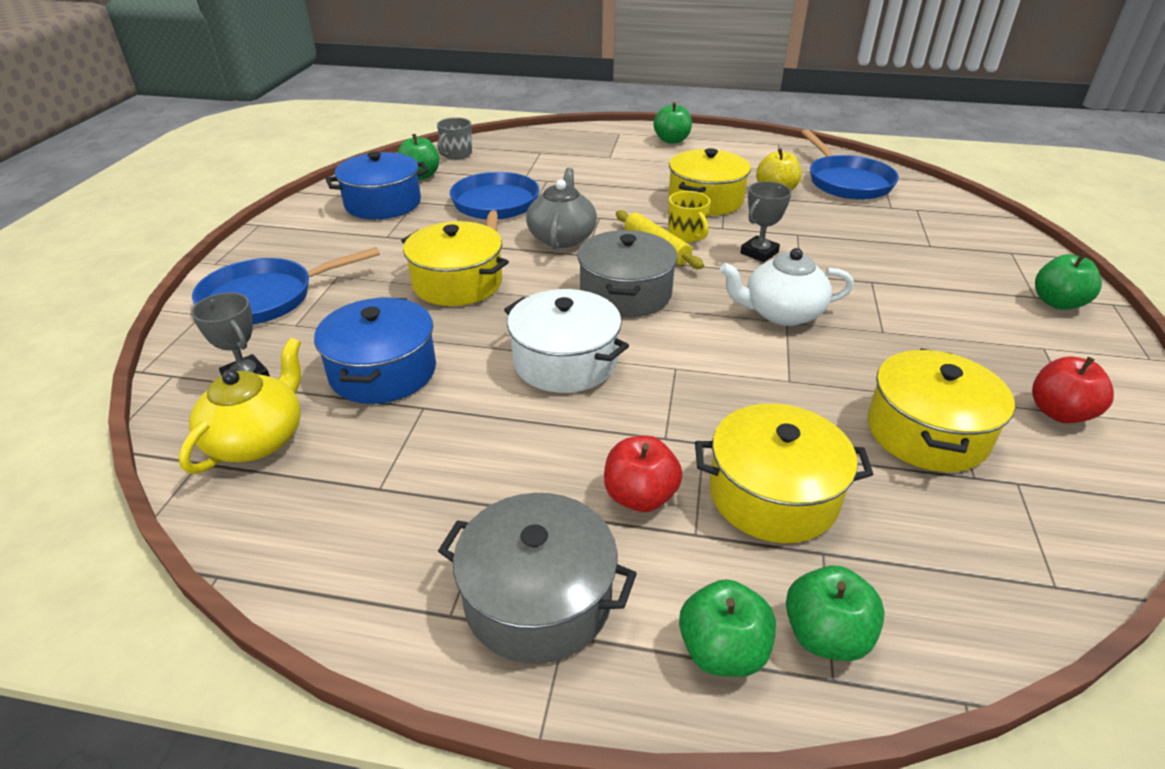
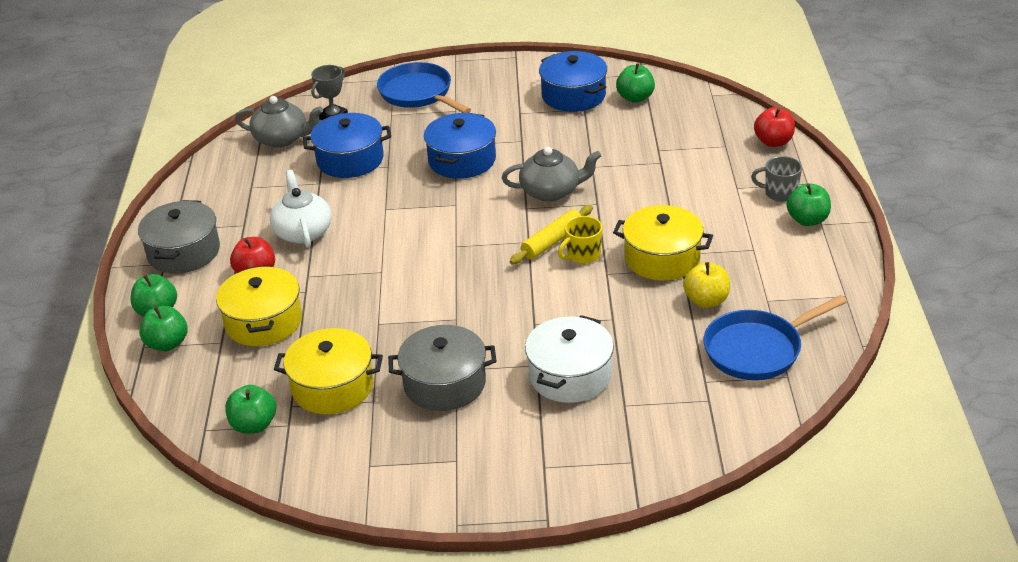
camera: 80 degrees right, 0 degrees up
(257, 439) = (282, 139): yellow teapot -> grey teapot
(456, 154) = (691, 103): grey mug -> grey mug (780, 193)
(457, 283) = (462, 160): yellow pot -> blue pot
(495, 207) = (592, 148): blue pan -> none
(565, 361) = (377, 225): white pot -> white pot (570, 375)
(625, 293) = (472, 236): grey pot -> grey pot (444, 383)
(759, 253) = (565, 298): grey trophy -> none
(781, 313) = (467, 315): white teapot -> white teapot (303, 232)
(1057, 303) = (536, 480): green apple -> green apple (254, 425)
(1059, 413) = (367, 456): red apple -> red apple (773, 142)

